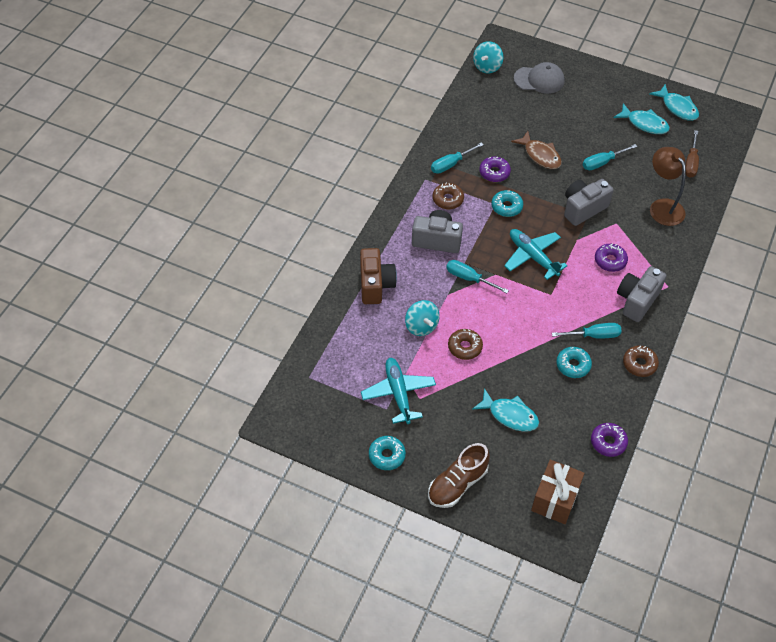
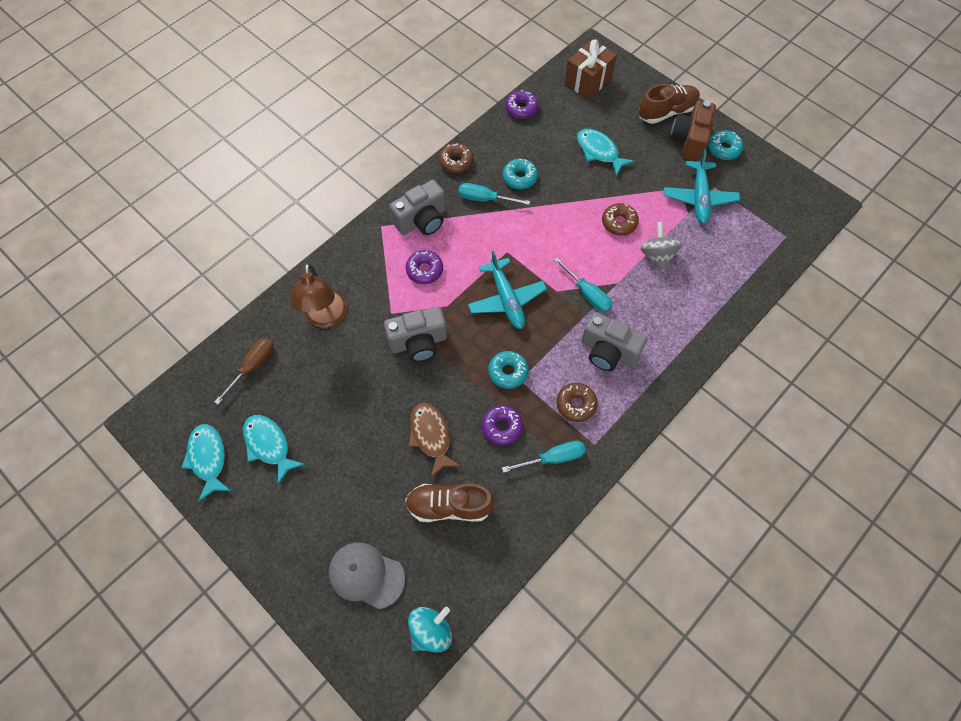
camera: 160 degrees left, 10 degrees up
(375, 285) = (695, 316): brown camera -> brown camera (689, 141)
(421, 326) = (657, 256): turquoise spinning top -> grey spinning top
(507, 123) = (449, 506): none -> brown shoe
(602, 163) = (360, 400): turquoise screwdriver -> none

